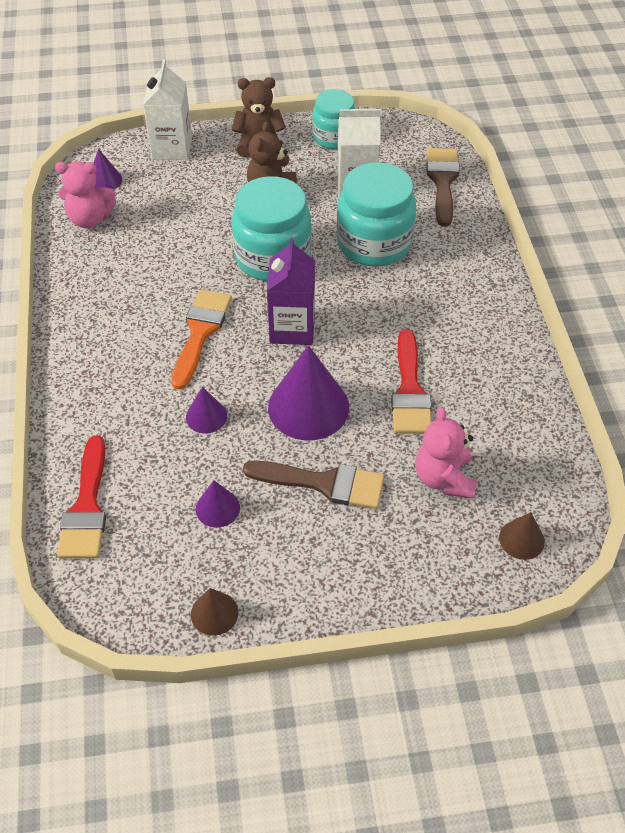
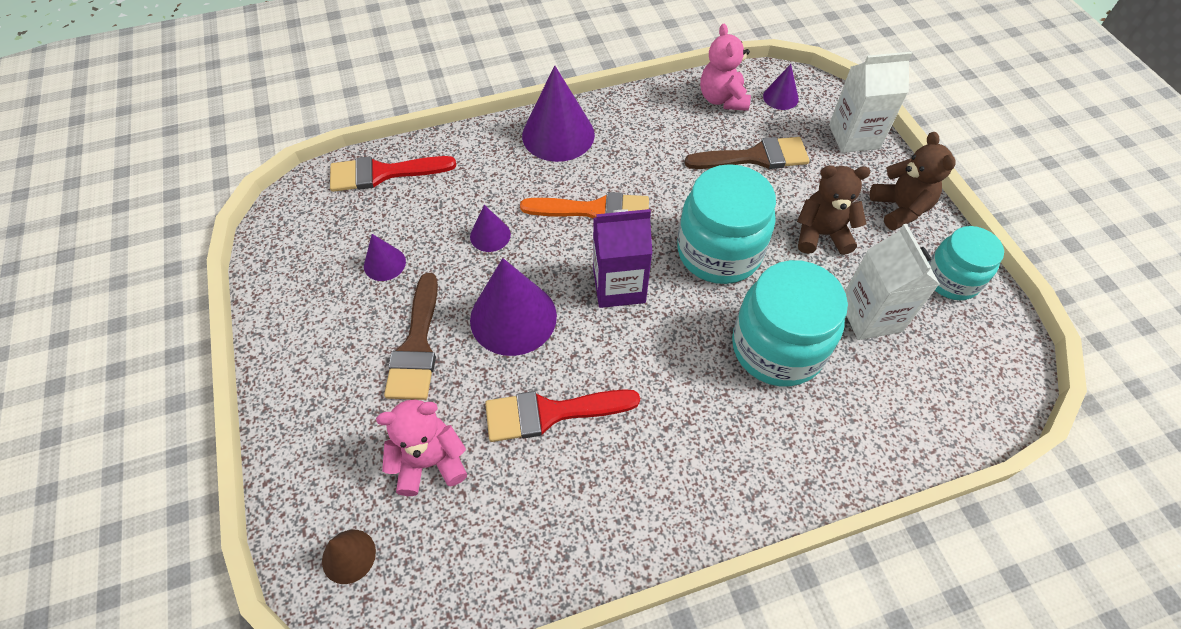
camera: 80 degrees right, 5 degrees up
(88, 348) = (558, 135): none -> purple cone
(214, 613) = (274, 282): brown cone -> none
(442, 182) = (926, 415): brown brush -> brown brush (755, 157)

